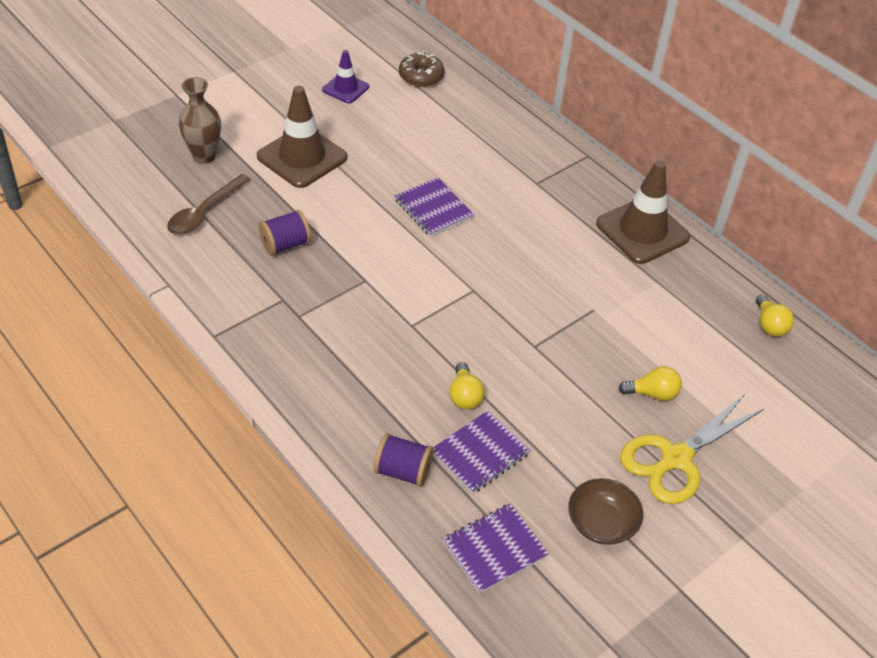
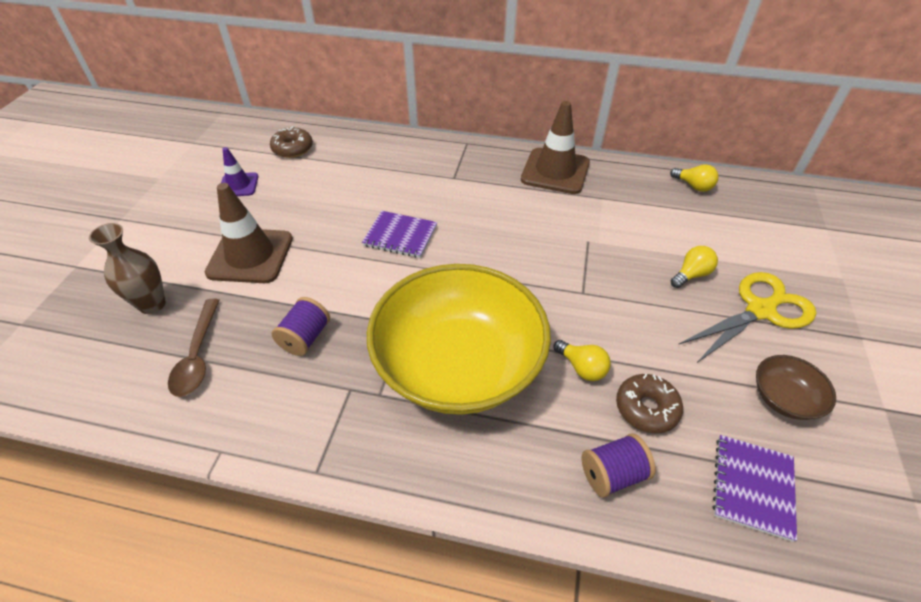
camera: 35 degrees left, 0 degrees up
(374, 333) = (458, 365): none -> yellow bowl
(480, 453) = (646, 408): purple notebook -> brown donut
(676, 458) = (760, 310): yellow scissors -> yellow scissors turned 135 degrees counterclockwise

